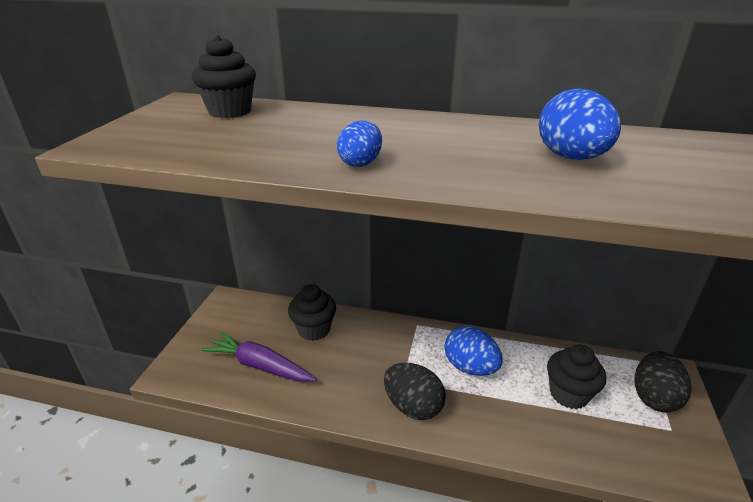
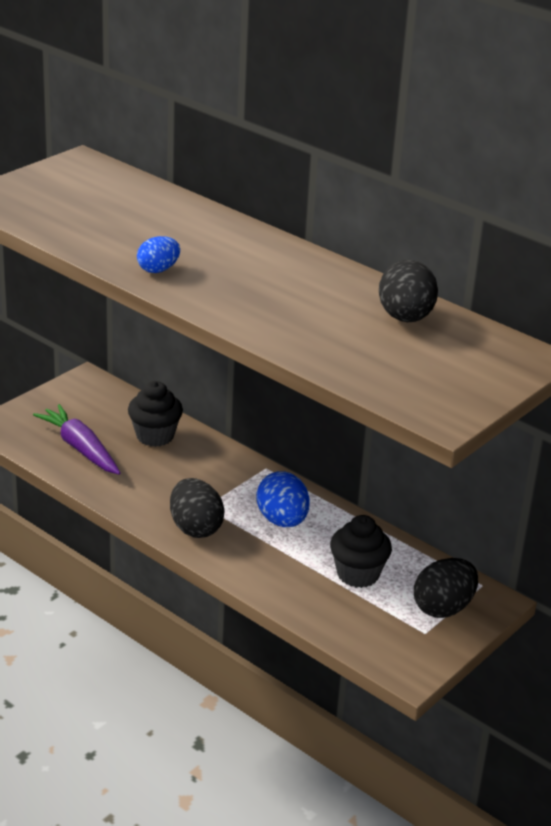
camera: 25 degrees right, 0 degrees up
(230, 111) = (110, 186): black cupcake -> none
(571, 158) = (326, 312): blue egg -> none
(636, 144) = (405, 318): none -> black egg

